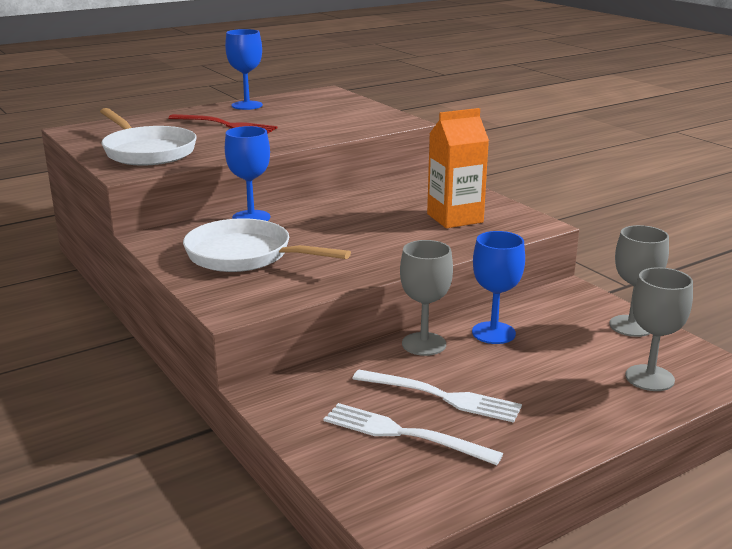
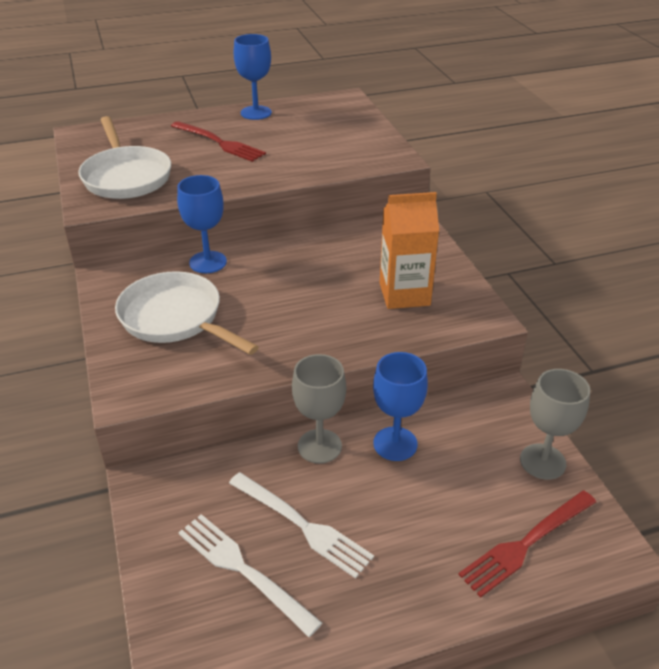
camera: 15 degrees right, 15 degrees up
(649, 378) = (525, 544): grey goblet -> red fork

